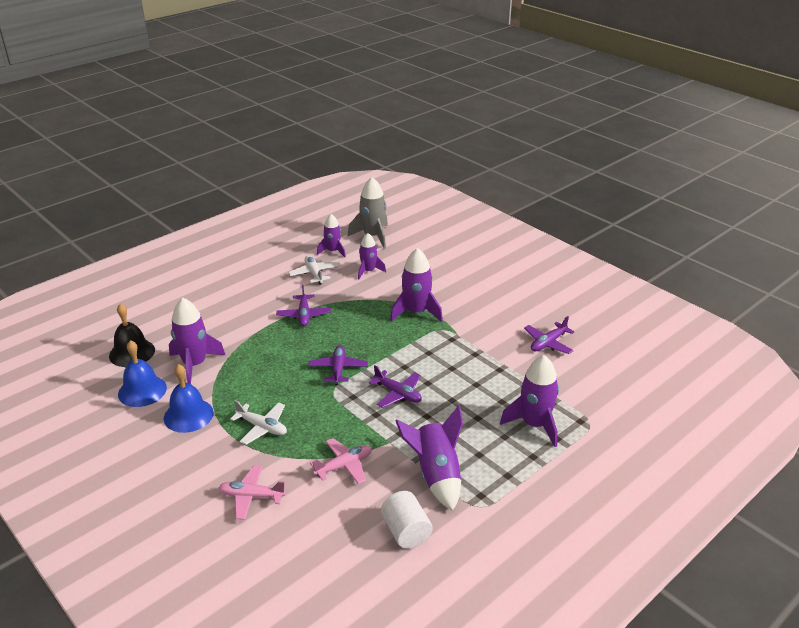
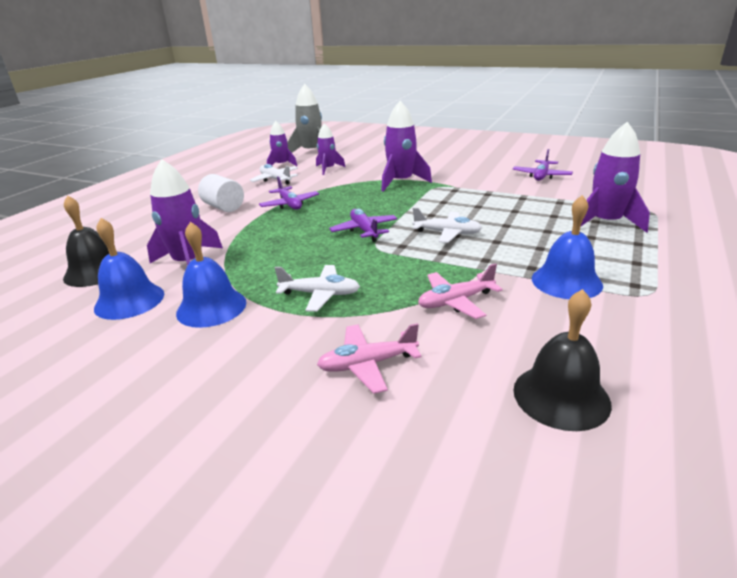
camera: 20 degrees left, 5 degrees down
(340, 558) = (561, 396): none -> black bell
(344, 466) = (455, 301): pink plane -> pink plane turned 150 degrees counterclockwise
(398, 394) = (447, 233): purple plane -> white plane
(406, 532) = (603, 341): white cylinder -> white cylinder (224, 207)
(436, 475) = (566, 281): purple rocket -> blue bell

